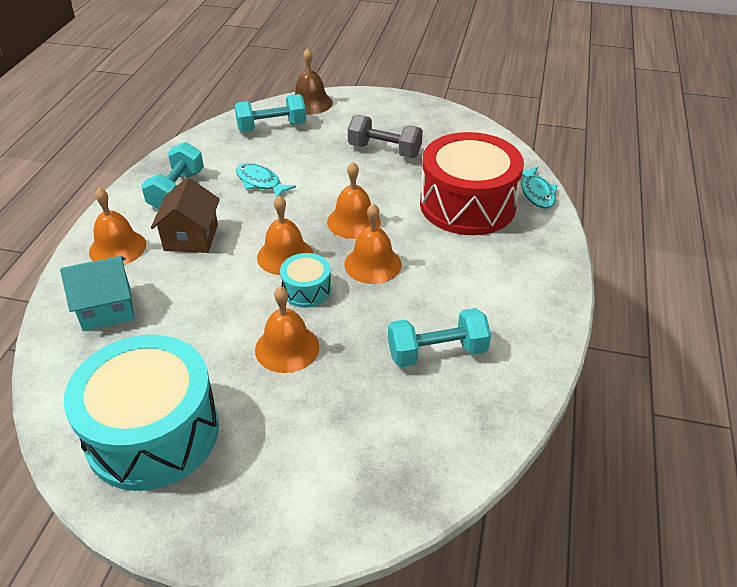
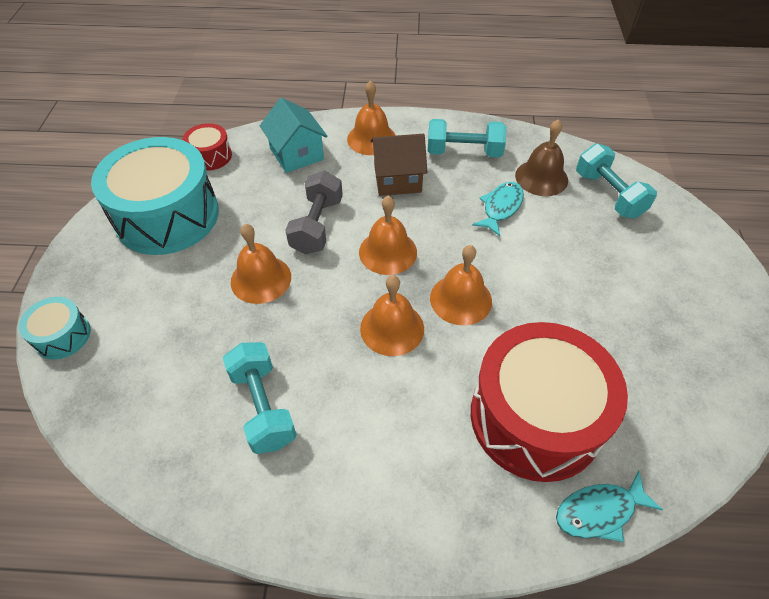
camera: 80 degrees right, 10 degrees up
(61, 389) = (210, 156): none -> red drum
(306, 290) = (341, 278): turquoise drum -> turquoise drum (62, 336)
(310, 103) = (681, 218): brown bell -> brown bell (541, 177)
(384, 150) = (615, 308): grey dumbbell -> grey dumbbell (317, 226)

